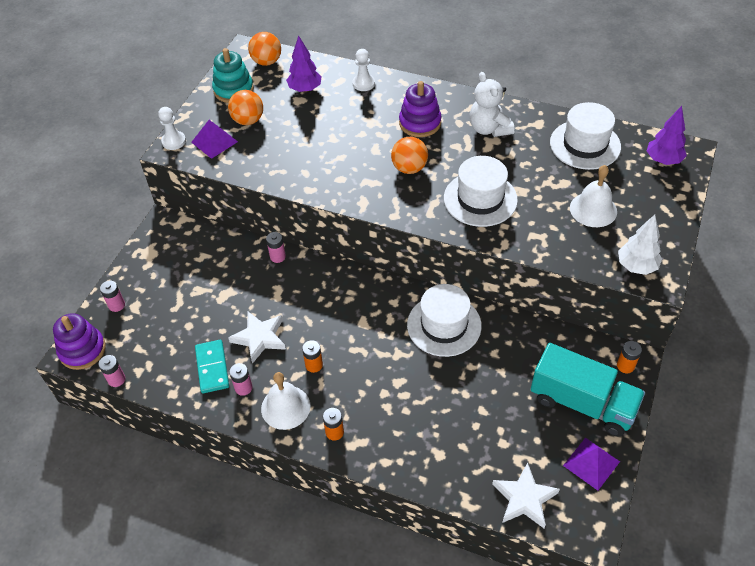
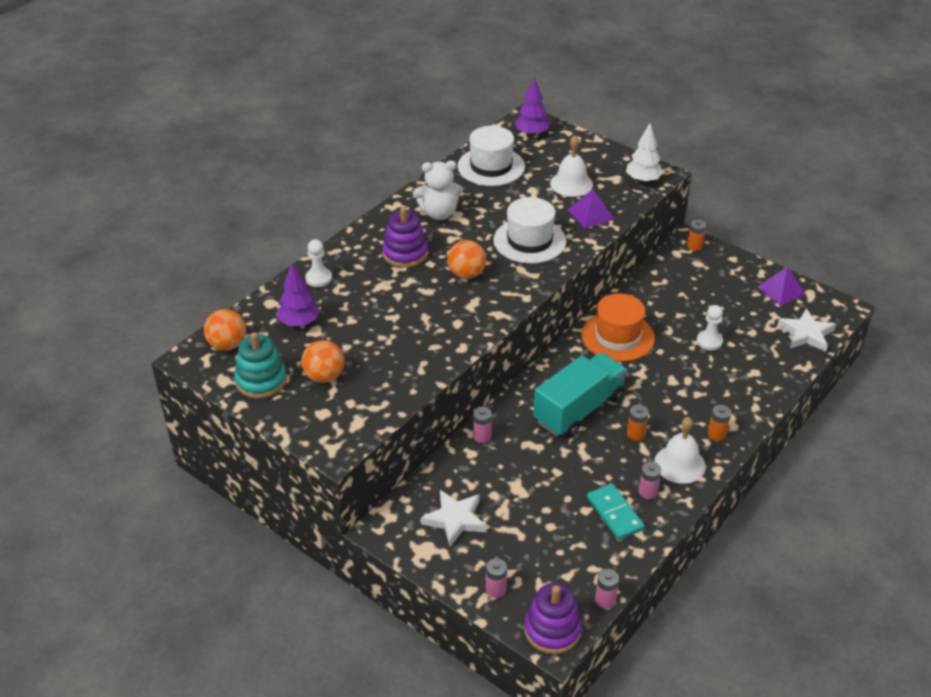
camera: 75 degrees left, 10 degrees down
(174, 141) = (323, 445): white pawn -> white pawn (709, 341)
(212, 368) = (614, 513): turquoise domino -> turquoise domino turned 60 degrees clockwise
(214, 142) = (345, 410): purple pyramid -> purple pyramid (590, 214)
(259, 338) = (588, 469): white star -> white star (455, 520)
(444, 325) = (617, 336): white hat -> orange hat
(582, 403) = (724, 279): turquoise truck -> turquoise truck (579, 409)

